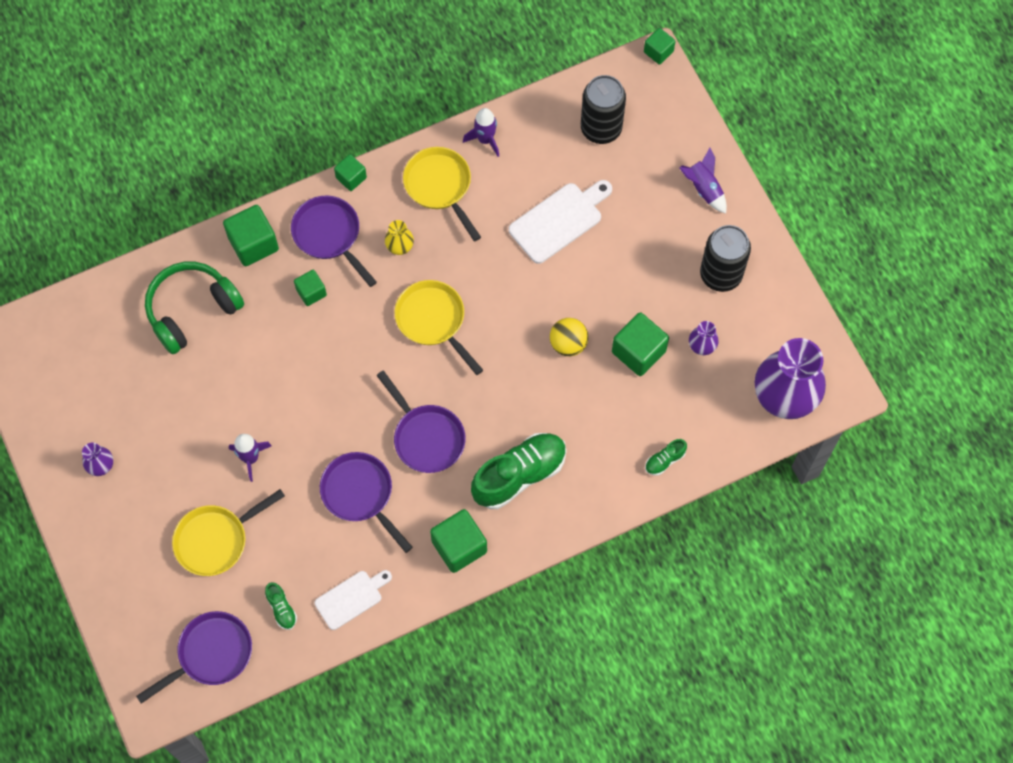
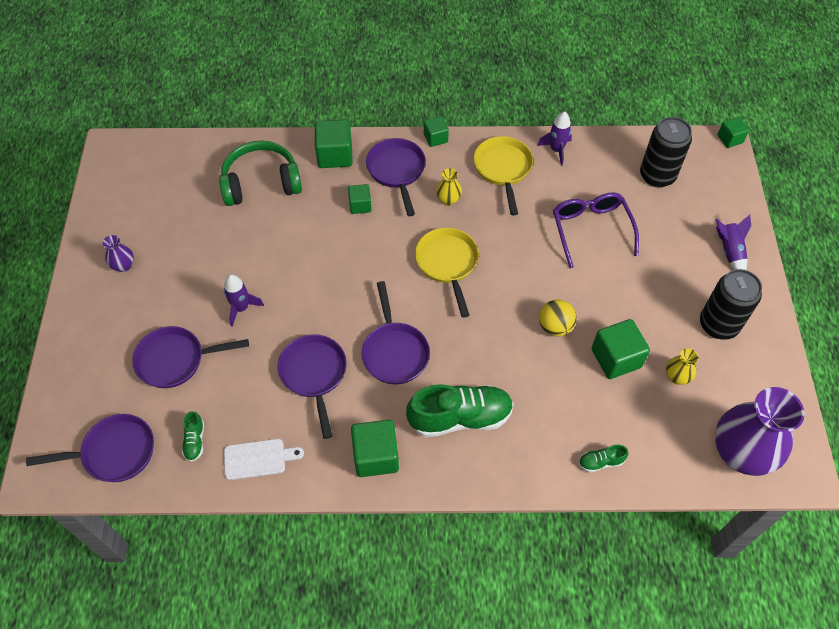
camera: 25 degrees right, 10 degrees down
(216, 540) = (176, 360): yellow pan -> purple pan
(559, 220) = (591, 229): white cutting board -> purple glasses
(701, 346) = (677, 377): purple vase -> yellow vase

